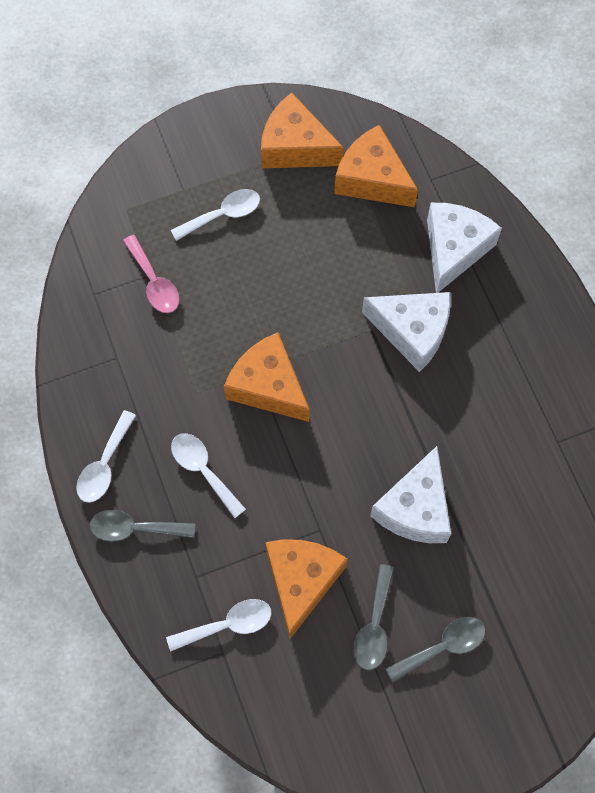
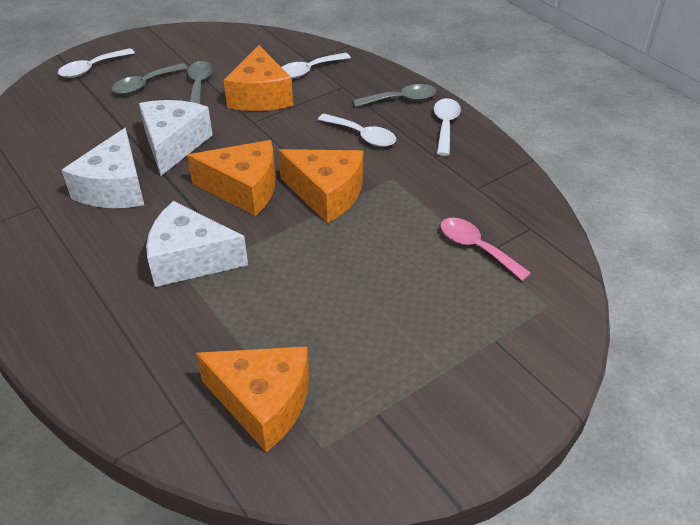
camera: 165 degrees right, 25 degrees down
(223, 215) = (435, 323): white spoon -> white spoon (91, 68)
(295, 147) = (377, 421): orange cheese -> orange cheese (244, 189)
(454, 249) = (147, 344): white cheese -> white cheese (115, 188)

